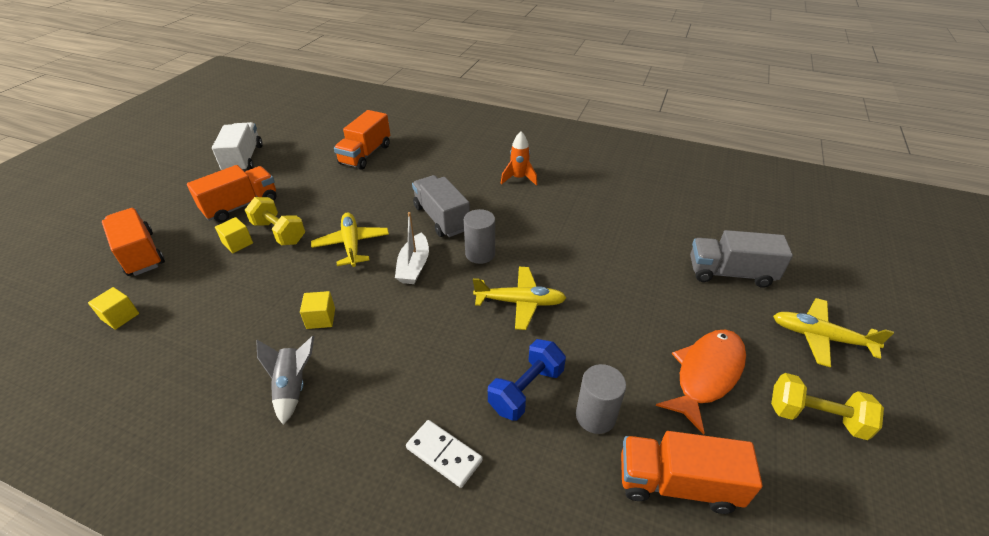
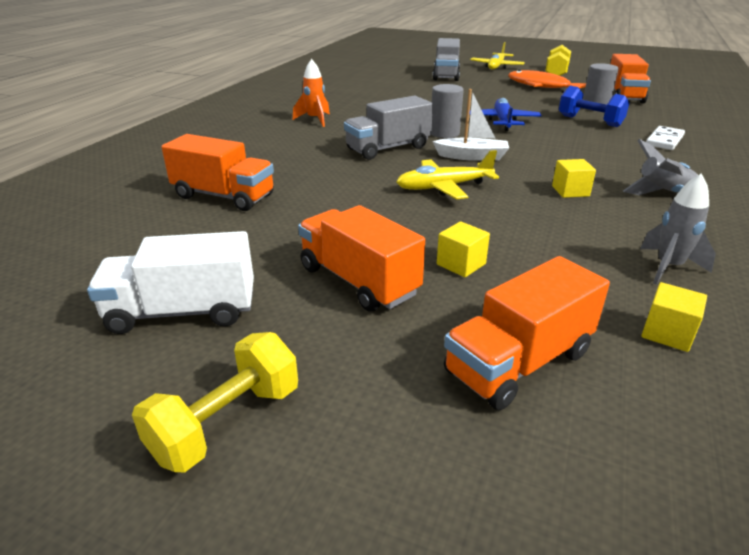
camera: 90 degrees left, 10 degrees down
(178, 343) = (668, 267): none -> grey rocket
(279, 232) = (428, 235): yellow dumbbell -> yellow dumbbell (227, 423)
(520, 302) = (503, 121): yellow plane -> blue plane

